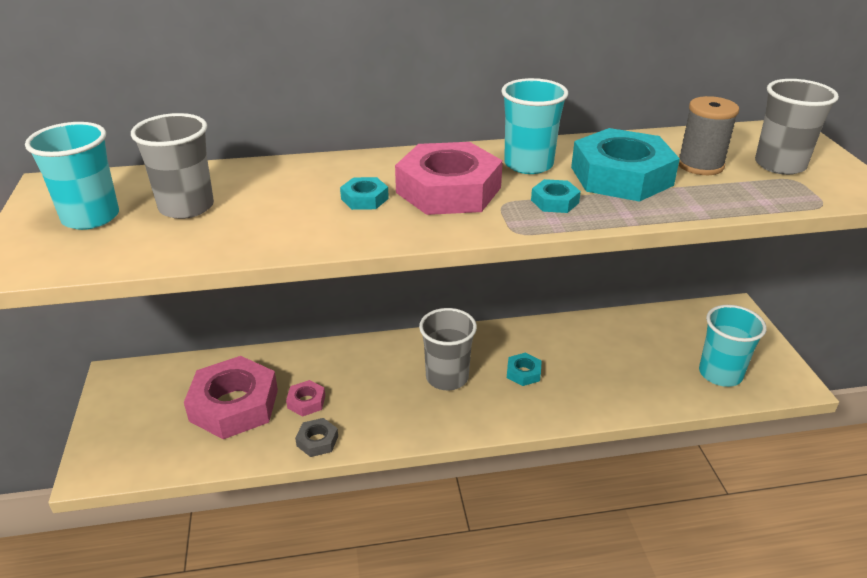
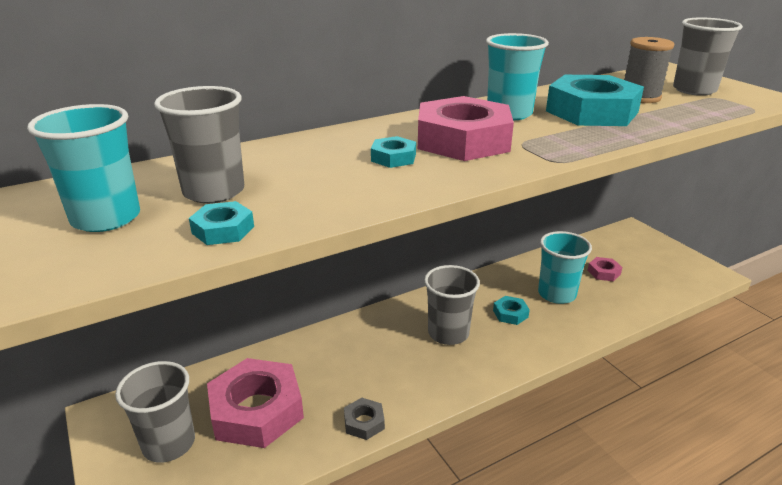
camera: 20 degrees left, 5 degrees down
(152, 414) = (169, 443): none -> grey cup
(306, 402) = (330, 388): pink nut -> pink nut (603, 272)
(555, 201) = (562, 135): turquoise nut -> turquoise nut (223, 230)
(720, 374) = (658, 279): turquoise cup -> turquoise cup (556, 294)

